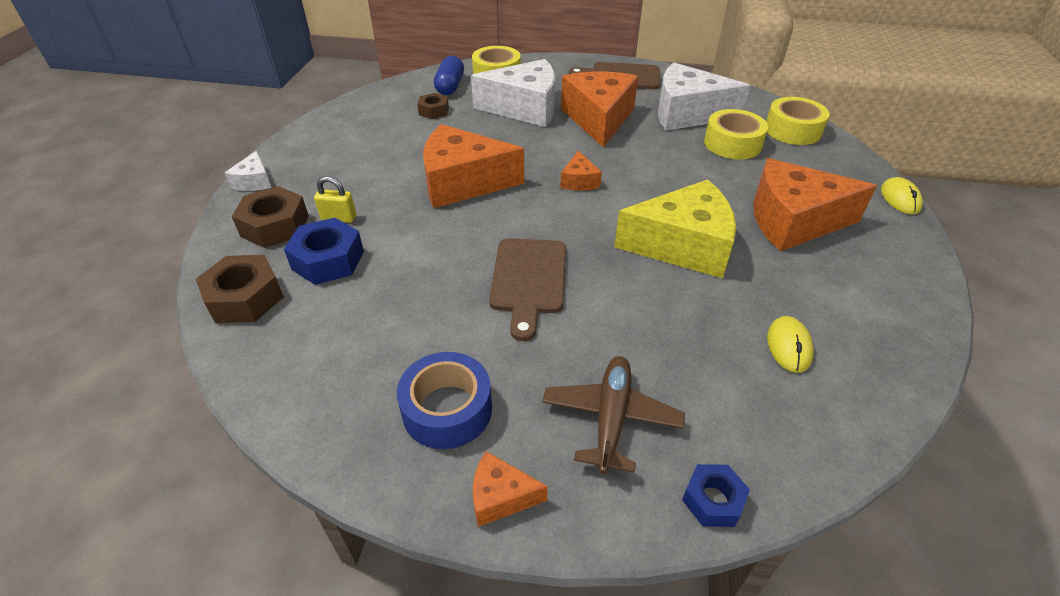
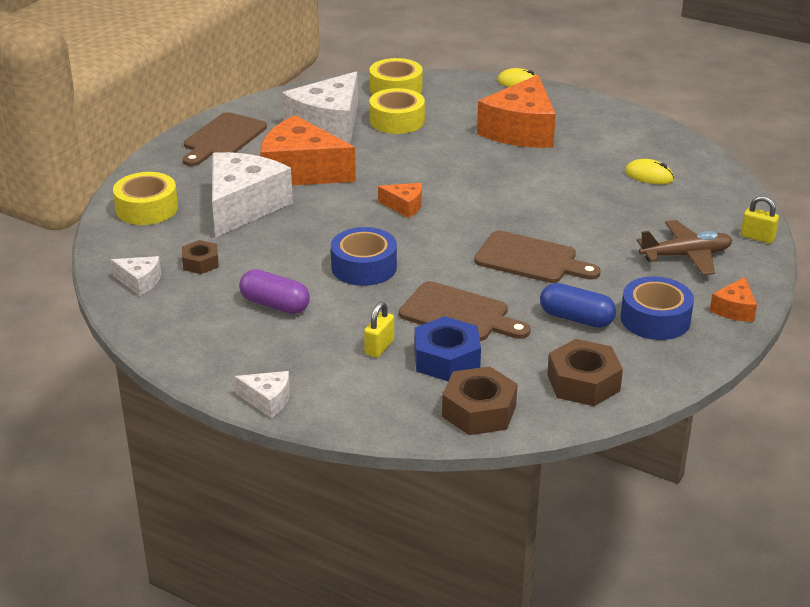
camera: 70 degrees left, 10 degrees down
(275, 226) = (369, 388): brown nut -> brown nut (583, 382)
(387, 154) = (275, 305): none -> purple capsule
(398, 96) = (139, 282): none -> white cheese
(406, 252) = (459, 314): none -> brown cutting board
(450, 86) = (147, 243): blue capsule -> blue capsule (576, 318)
(463, 182) = (364, 267): orange cheese -> blue tape
(611, 418) = (686, 256): brown plane -> brown plane turned 135 degrees clockwise
(682, 245) = (524, 183): yellow cheese -> none
(713, 500) = (757, 237): blue nut -> yellow padlock

